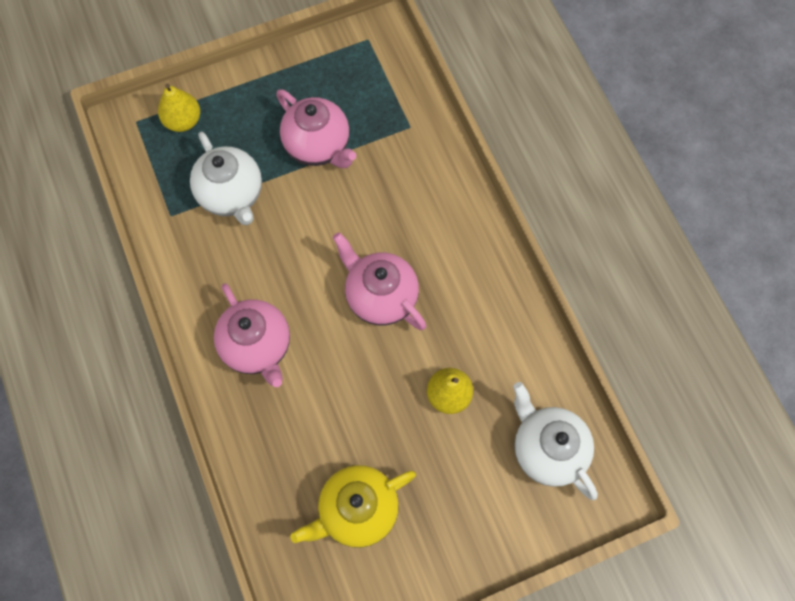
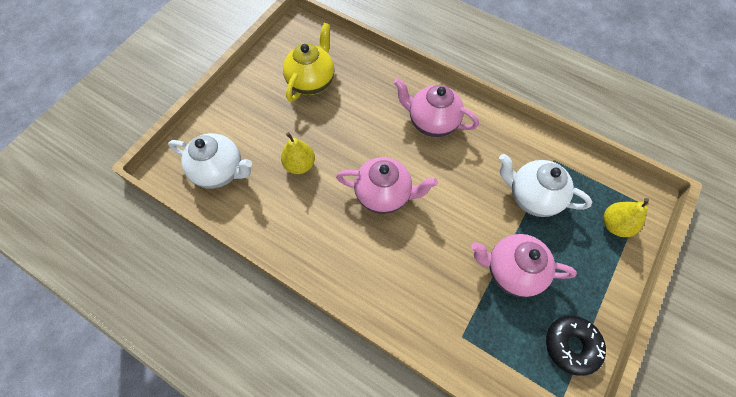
camera: 145 degrees right, 5 degrees down
(324, 64) = (571, 345): none -> black donut

